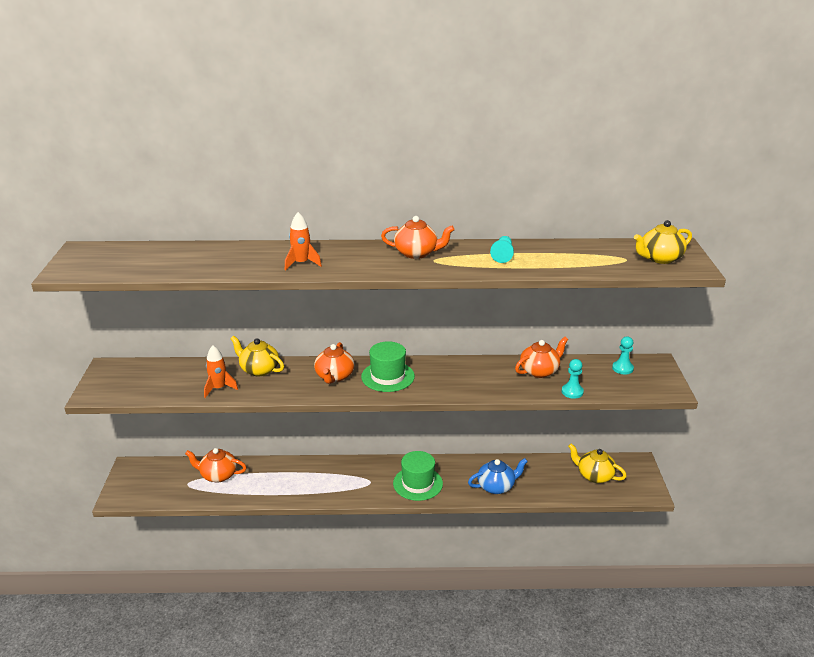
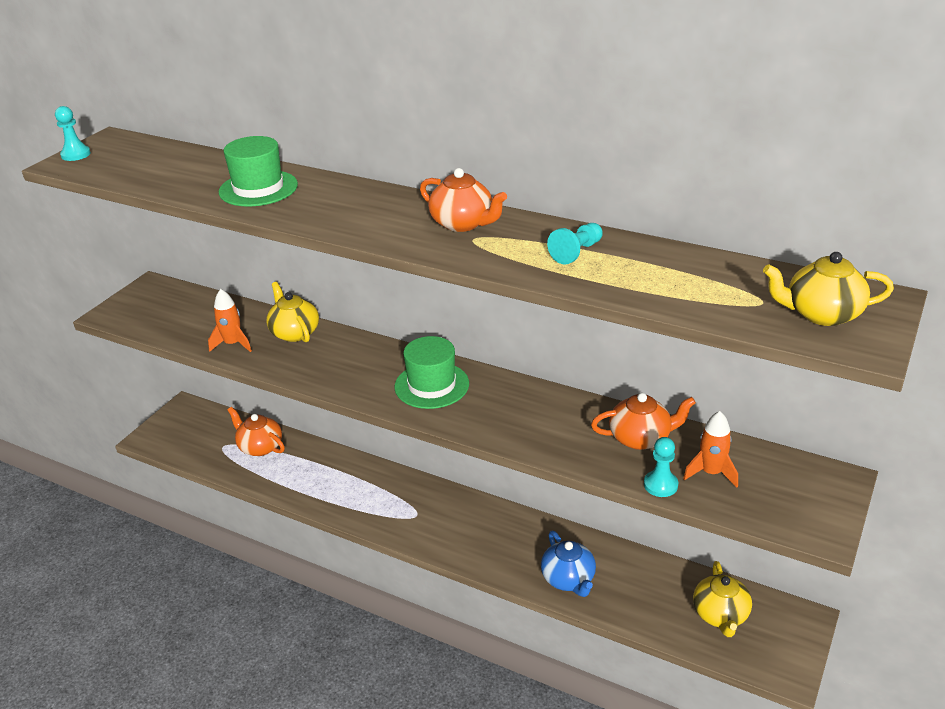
camera: 30 degrees right, 5 degrees up
(301, 263) = (308, 207): orange rocket -> orange rocket (711, 473)
(334, 376) = (369, 366): orange teapot -> none
(418, 483) = (471, 537): green hat -> green hat (258, 188)
(496, 486) = (568, 579): blue teapot -> blue teapot turned 60 degrees clockwise
(594, 476) = (720, 615): yellow teapot -> yellow teapot turned 150 degrees counterclockwise
(622, 368) = (772, 472): turquoise pawn -> turquoise pawn (76, 154)

